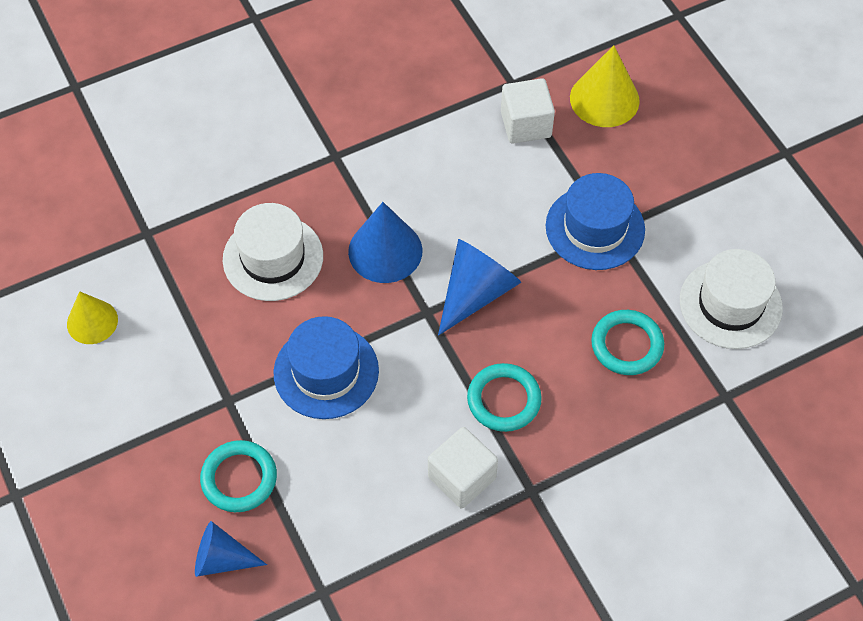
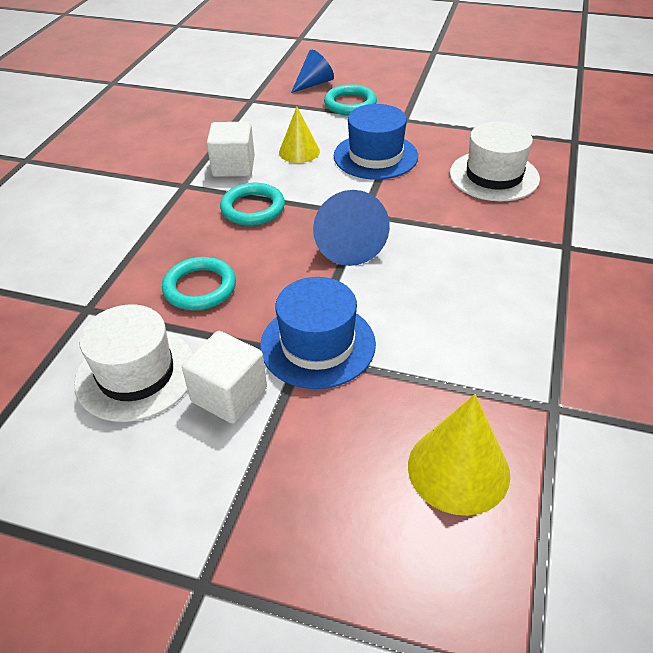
camera: 135 degrees right, 15 degrees down
(92, 321) = (521, 101): yellow cone -> yellow cone (299, 151)
(385, 251) = (440, 223): blue cone -> none
(526, 124) = (486, 380): white cube -> white cube (229, 395)

